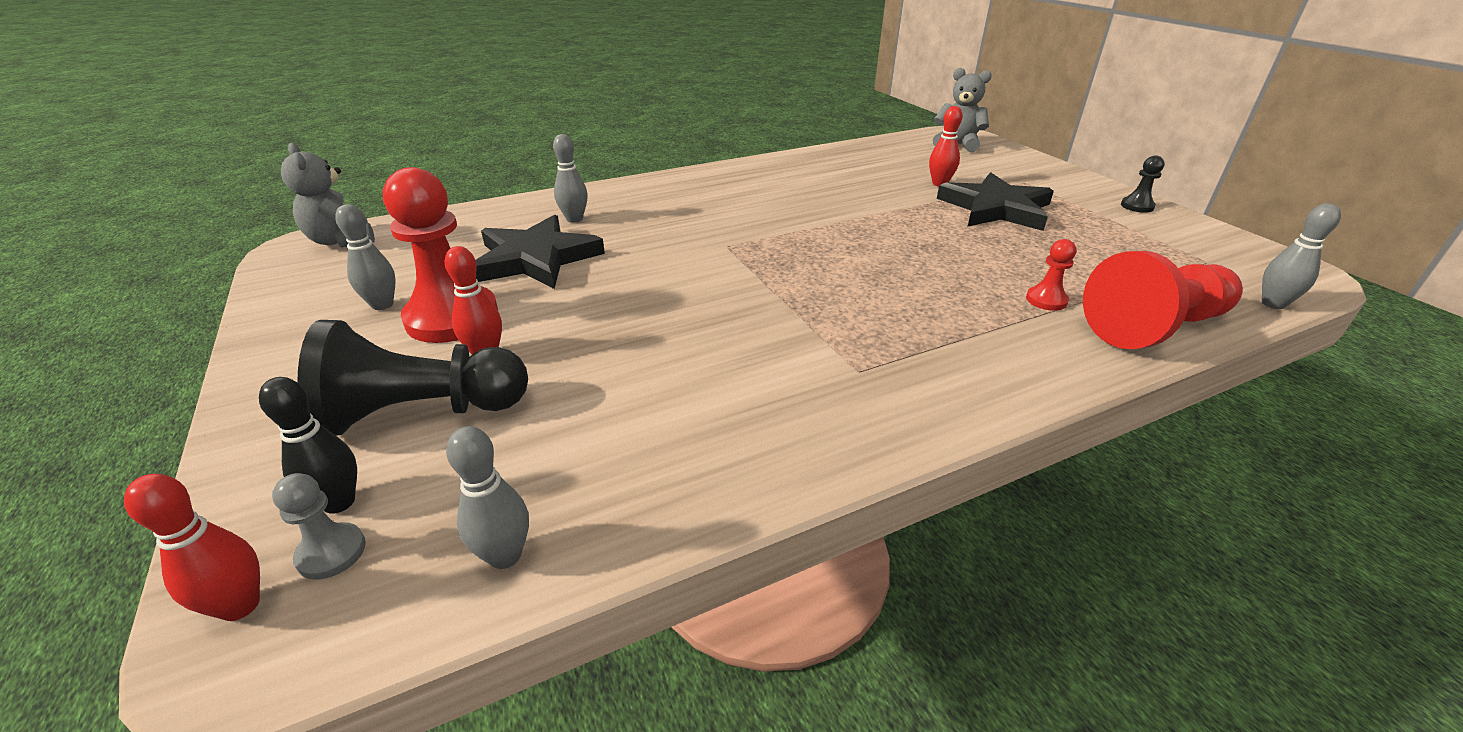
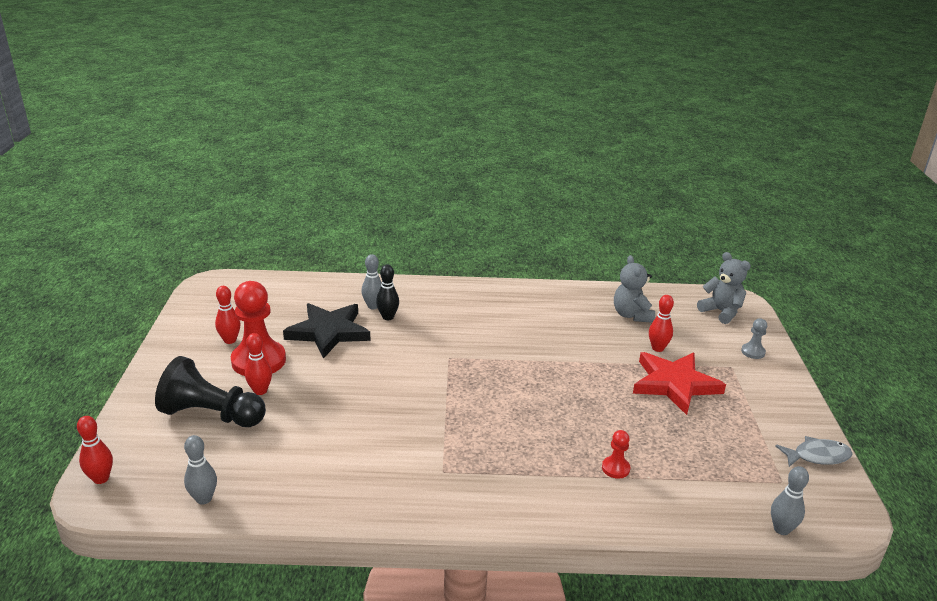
camera: 25 degrees right, 5 degrees down
(331, 552) = (141, 470): grey pawn -> grey pawn (753, 352)
(339, 502) = (155, 448): black bowling pin -> black bowling pin (388, 317)
(342, 240) = (234, 285): grey teddy bear -> grey teddy bear (632, 315)
(382, 305) = (230, 340): grey bowling pin -> red bowling pin
(995, 208) = (674, 384): black star -> red star
(1137, 206) = (797, 418): black pawn -> none
(1154, 327) = (665, 513): red pawn -> none
(1200, 231) = (817, 456): none -> grey fish

